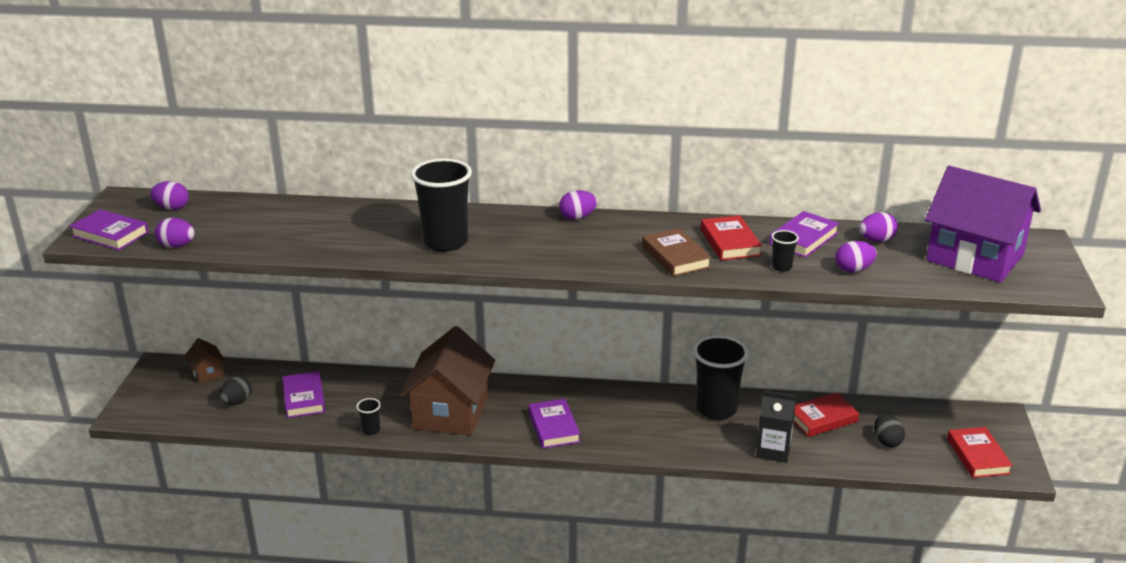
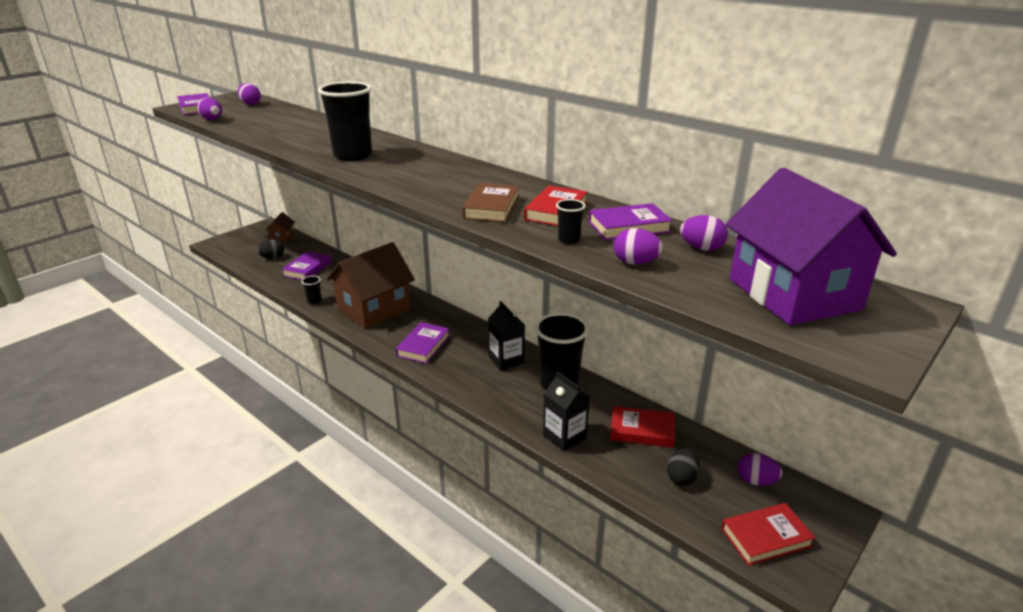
camera: 35 degrees right, 0 degrees up
(577, 217) = (468, 165): purple egg -> purple egg (756, 481)
(646, 407) = (506, 360): none -> black carton
(978, 456) = (766, 537): red book -> red book turned 45 degrees clockwise

